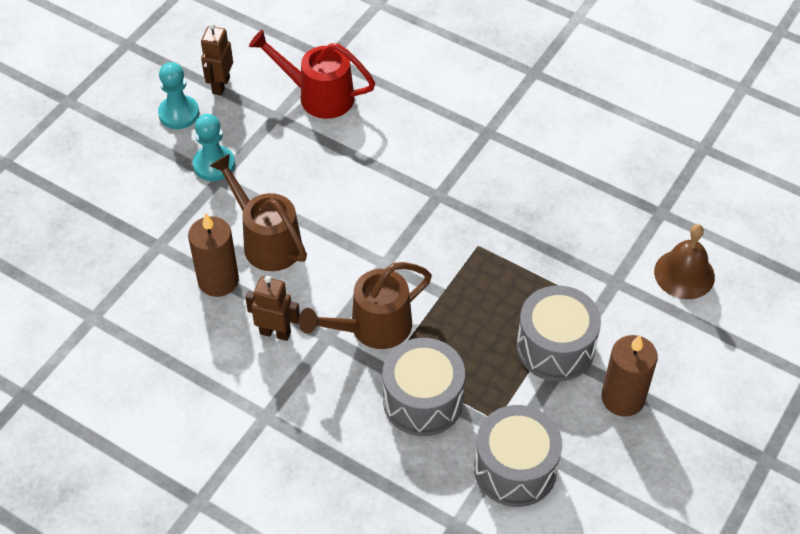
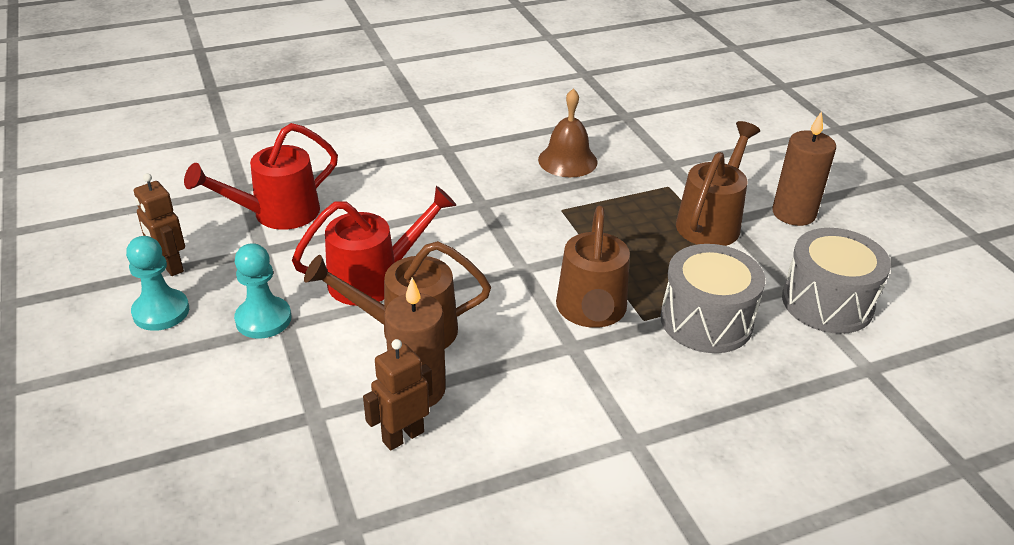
camera: 55 degrees left, 15 degrees down
(275, 332) = (531, 380): brown robot -> brown robot (403, 436)
(299, 191) = (374, 279): none -> red watering can
(555, 347) = (712, 221): grey drum -> brown watering can
(684, 274) = (695, 133): brown bell -> brown bell (567, 160)

